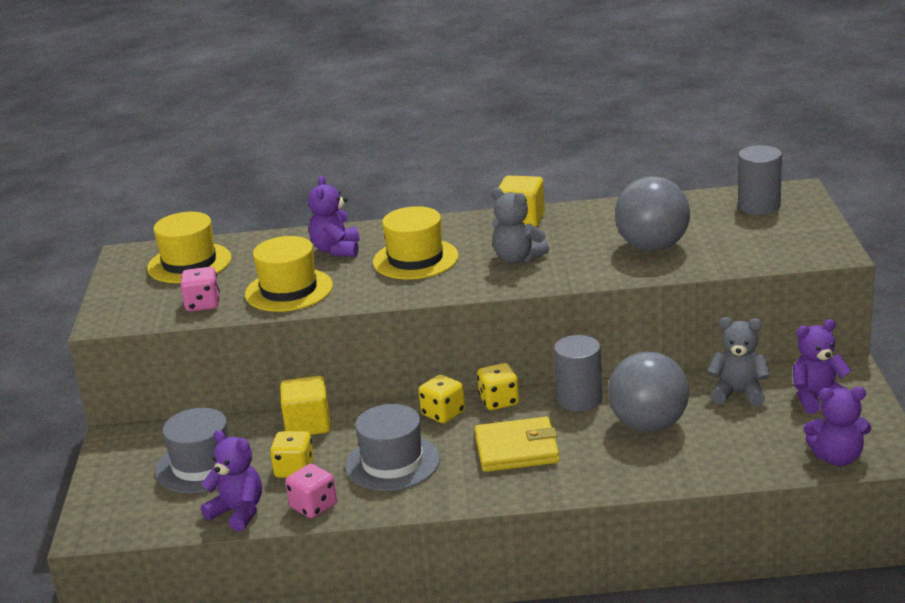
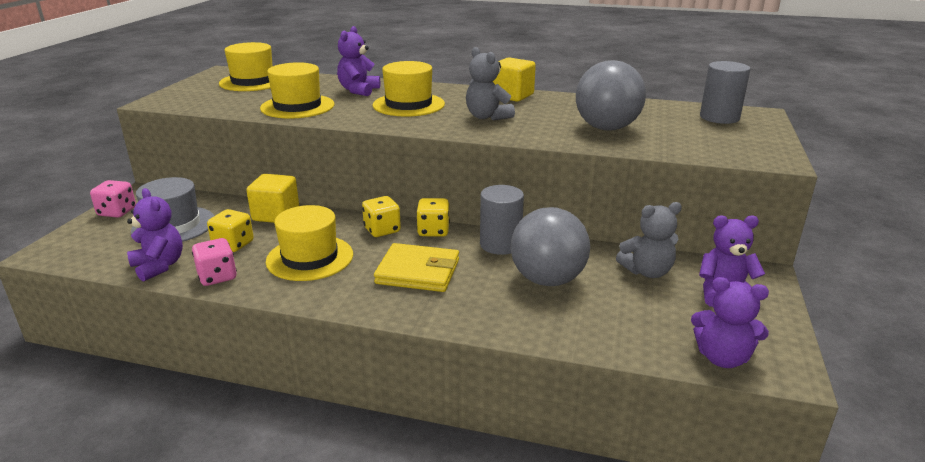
camera: 15 degrees right, 0 degrees up
(203, 304) = (229, 104): pink dice -> pink dice (117, 212)
(392, 463) = (310, 258): grey hat -> yellow hat
(739, 393) = (647, 271): grey teddy bear -> grey teddy bear turned 135 degrees clockwise

